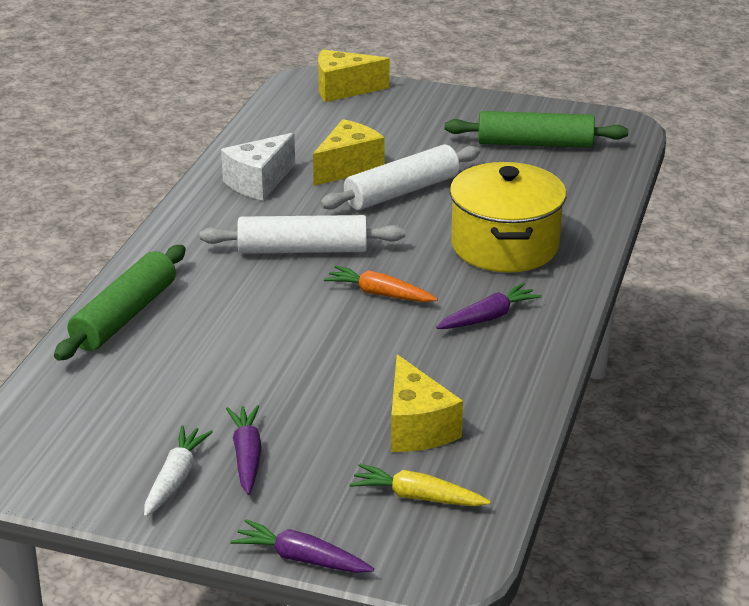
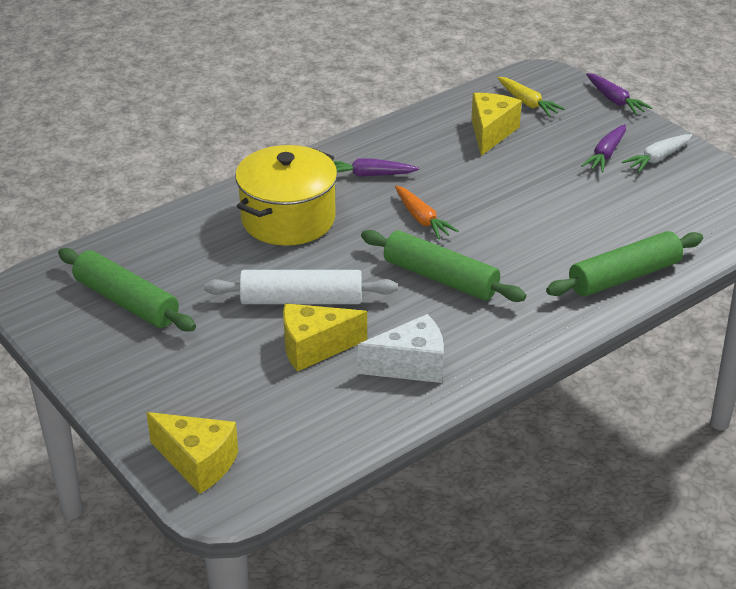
camera: 145 degrees left, 5 degrees up
(303, 250) = (440, 278): white rolling pin -> green rolling pin

